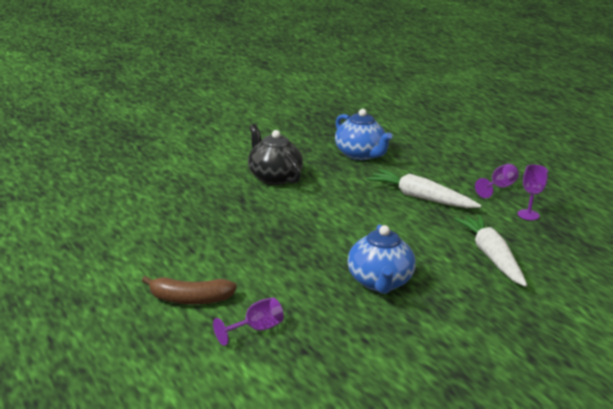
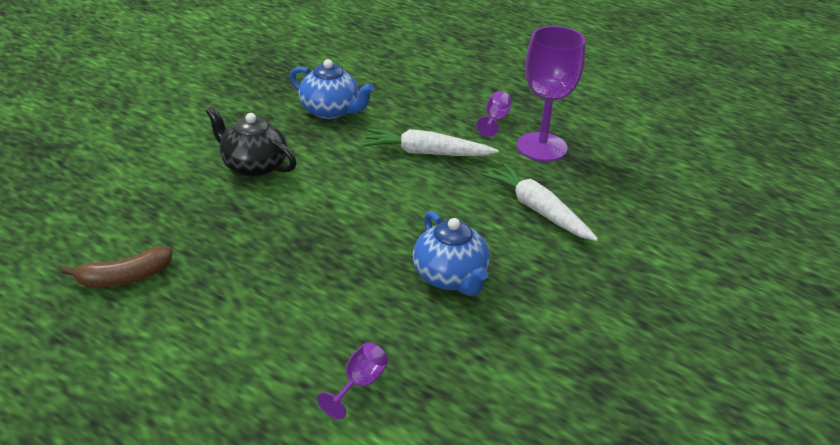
camera: 25 degrees left, 10 degrees up
(190, 299) = (260, 368): brown banana -> brown banana (124, 278)
(528, 215) = (541, 147): purple goblet -> purple goblet, size x2.18

